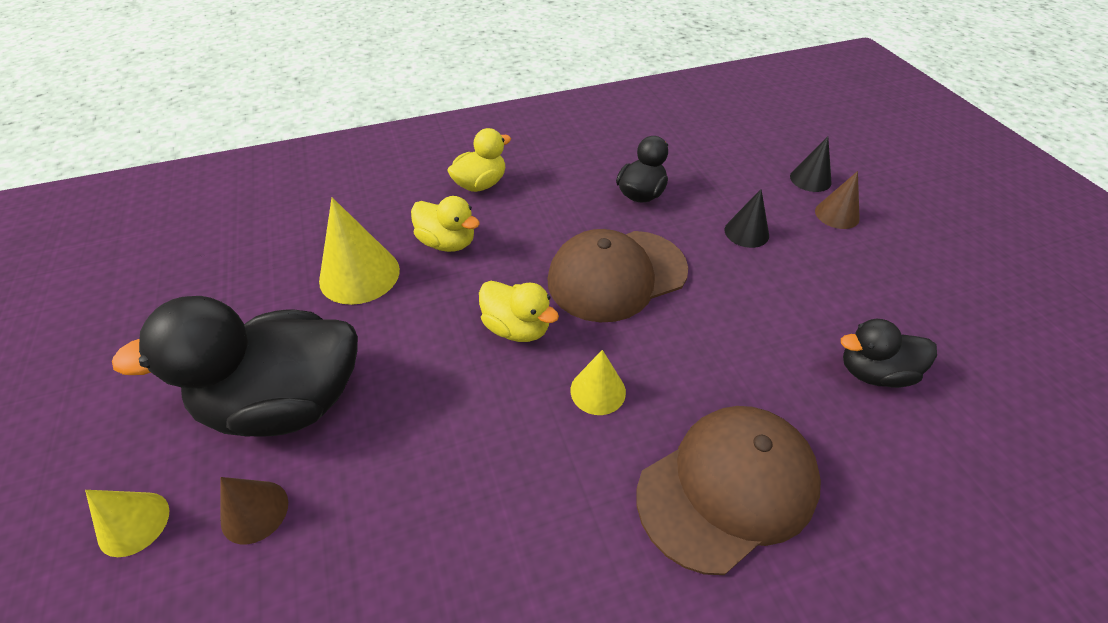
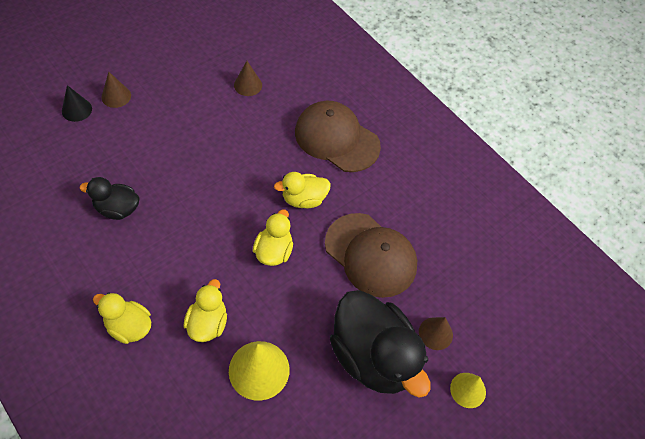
camera: 115 degrees left, 10 degrees up
(598, 391) = (304, 199): yellow cone -> yellow duck
(616, 275) = (210, 208): brown cap -> brown cap (371, 255)
(746, 232) = (147, 142): black cone -> none
(873, 372) = (248, 85): black duck -> brown cone

